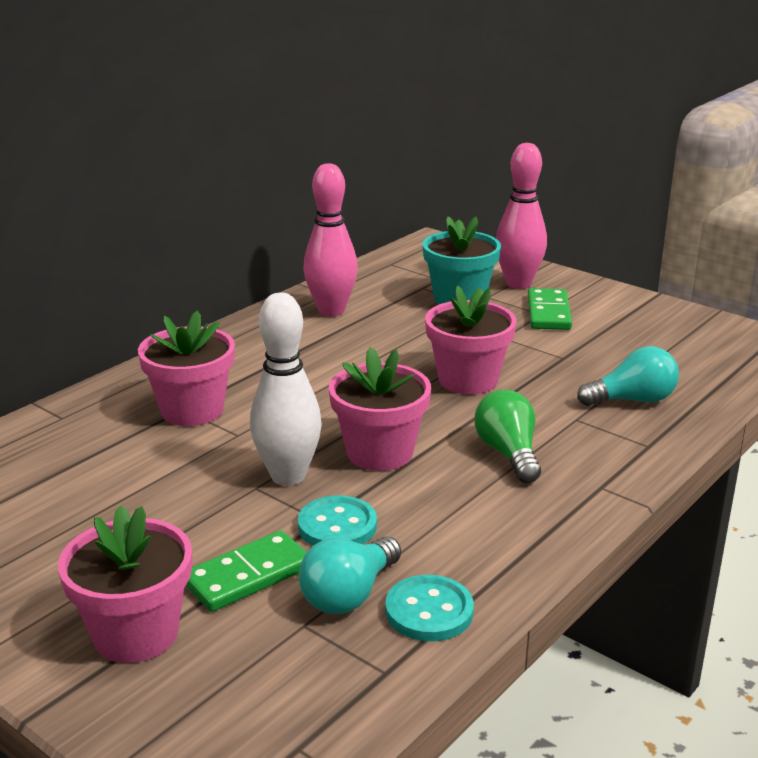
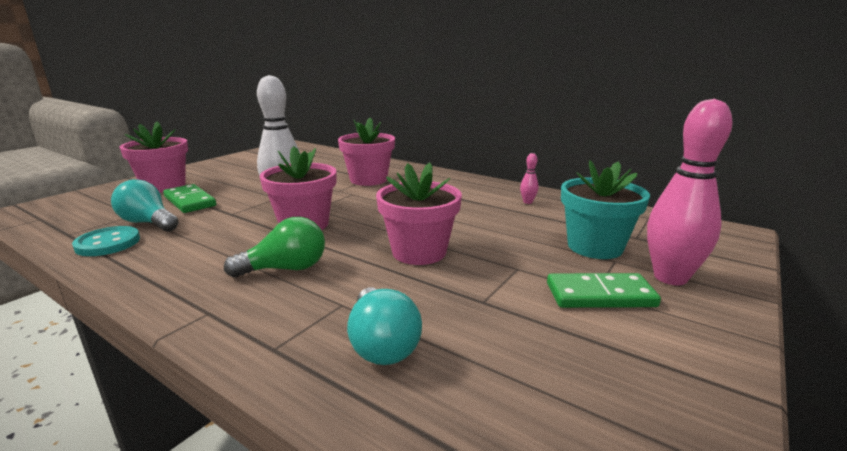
camera: 85 degrees right, 5 degrees down
(331, 311) = (527, 202): pink bowling pin -> pink bowling pin, size x0.41
(337, 526) = (221, 217): turquoise button -> none

